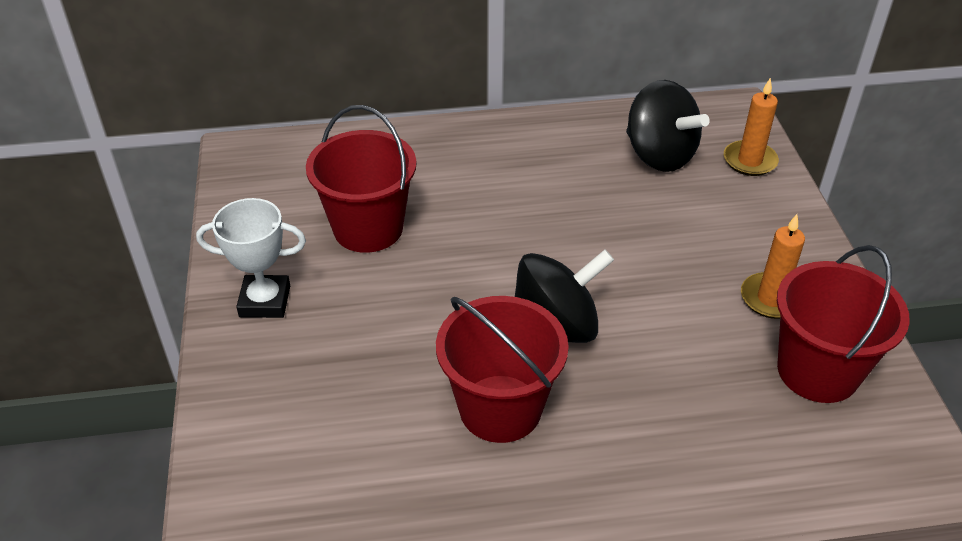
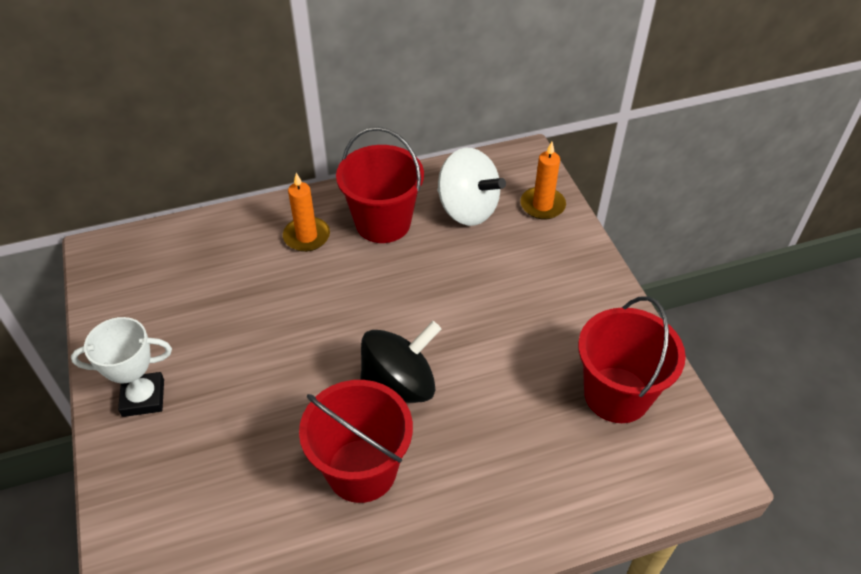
camera: 10 degrees left, 5 degrees up
(368, 228) = (226, 313): red bucket -> red bucket (383, 223)
(659, 155) = (467, 209): black spinning top -> white spinning top
(771, 298) = (573, 333): orange candle -> orange candle (306, 236)

